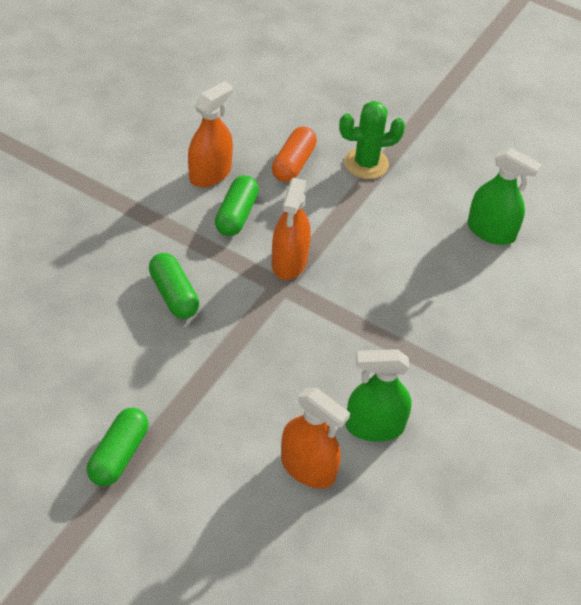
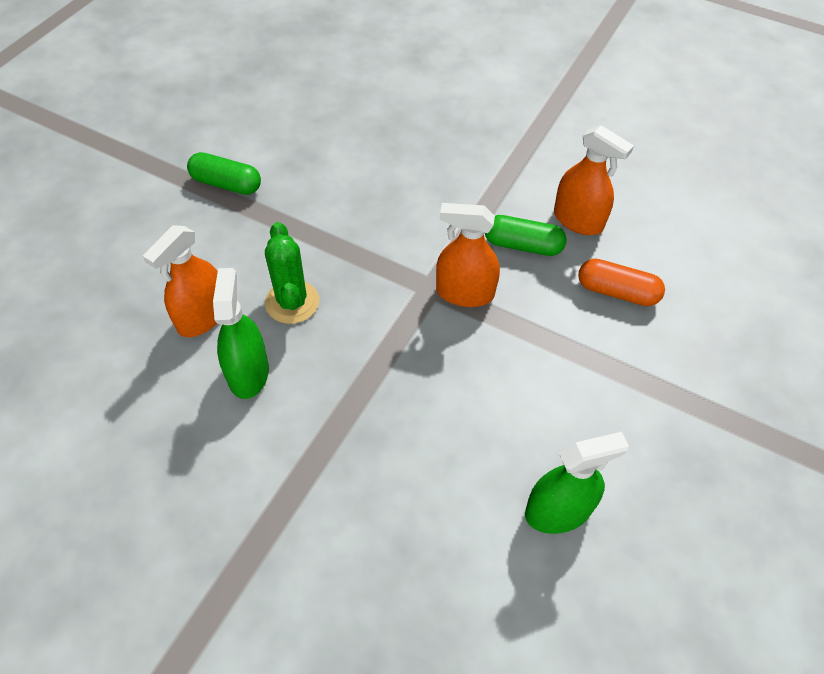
camera: 90 degrees right, 5 degrees up
(174, 295) = (406, 204): green capsule -> none
(366, 163) = (641, 365): green cactus -> green cactus (292, 302)
(491, 231) = (558, 511): green spray bottle -> green spray bottle turned 135 degrees counterclockwise

